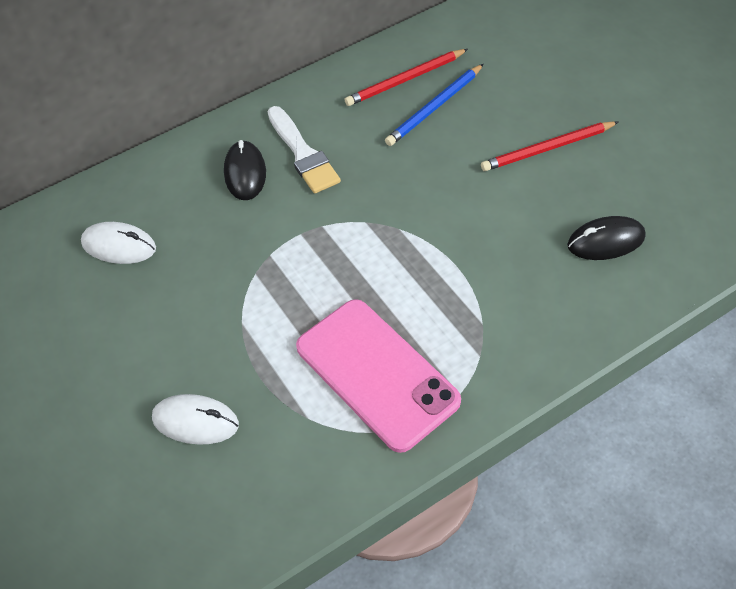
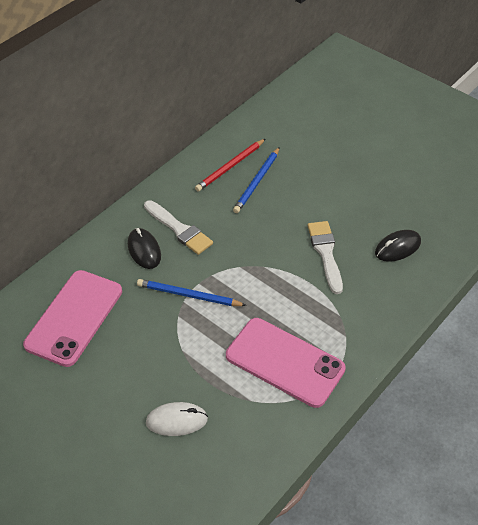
camera: 20 degrees left, 5 degrees down
(119, 246) = (74, 317): white mouse -> pink phone
(280, 248) = (189, 295): none -> blue pencil
(495, 228) = (325, 253): none -> white brush
(548, 148) = (340, 195): red pencil -> none

